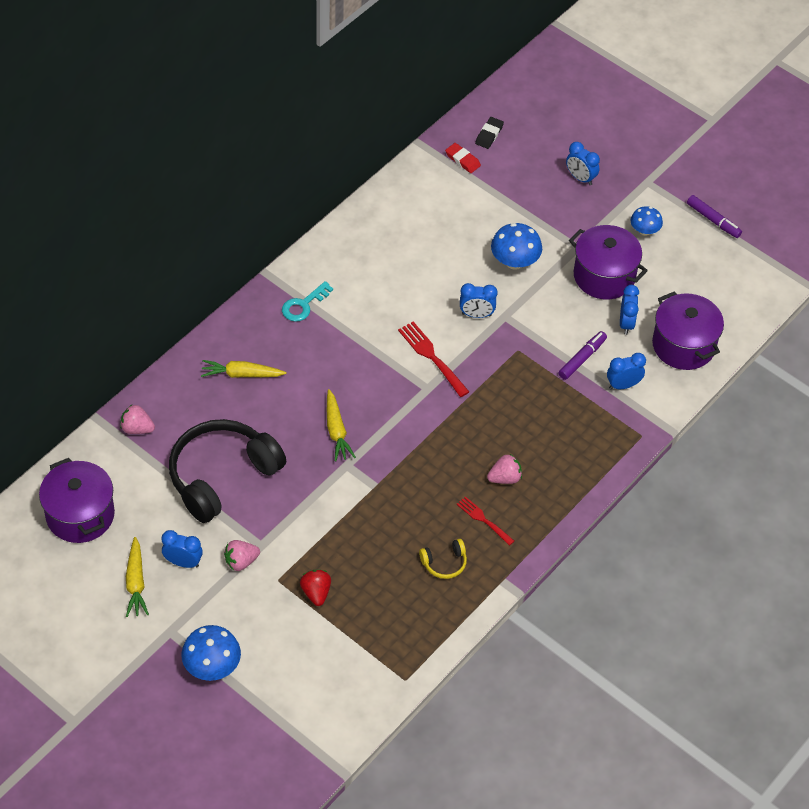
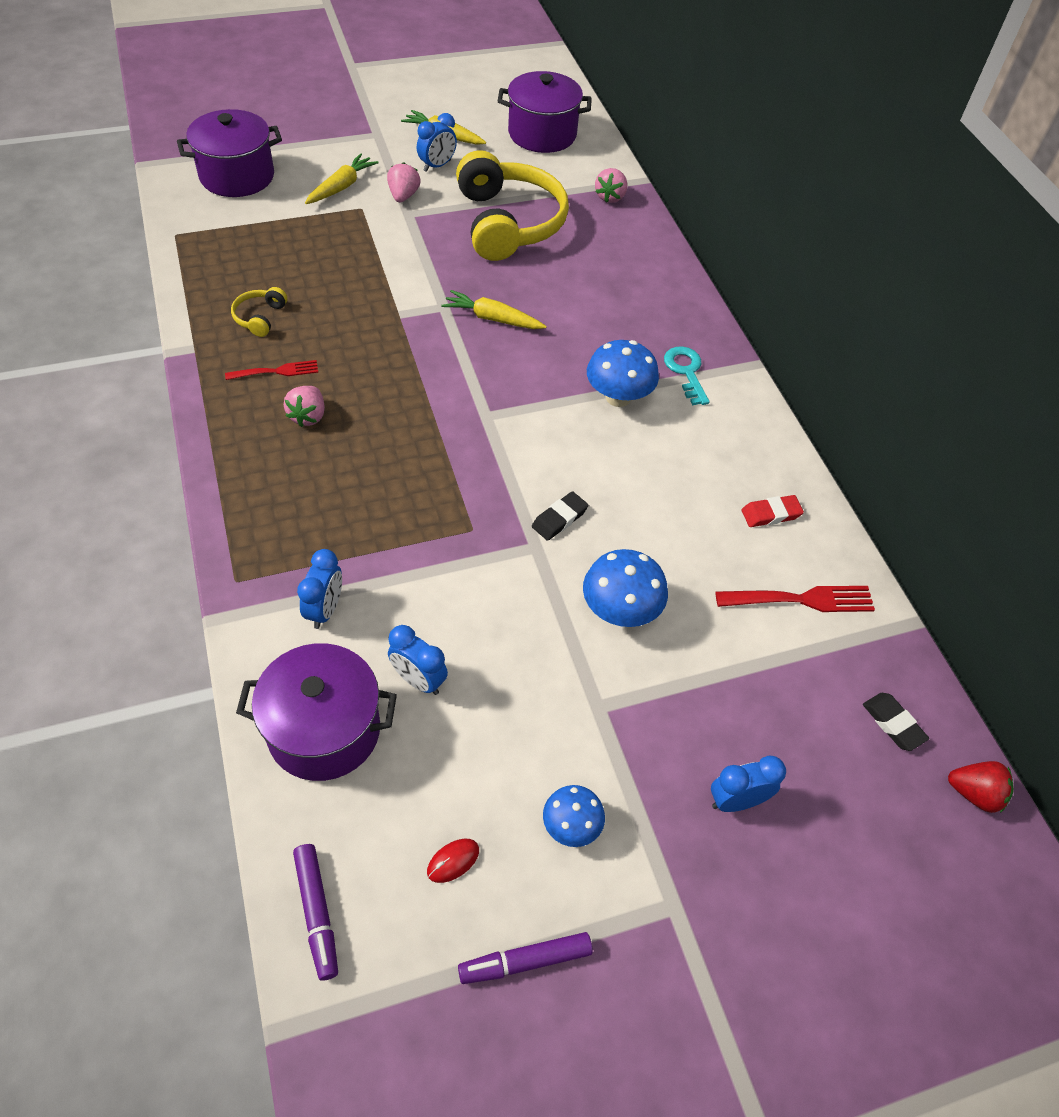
camera: 120 degrees right, 0 degrees up
(137, 428) = (610, 197): pink strawberry -> pink strawberry turned 150 degrees clockwise
(212, 666) = (319, 141): blue mushroom -> blue mushroom (618, 397)
(221, 476) = (509, 223): black headphones -> yellow headphones
(241, 374) = (623, 286): yellow carrot -> yellow carrot (341, 187)
(316, 592) = (323, 223): red strawberry -> red strawberry (974, 793)
(431, 357) = (528, 442): red fork -> red fork (801, 600)
(462, 160) = (853, 657): red eraser -> red eraser (771, 514)
(476, 314) = (559, 518): blue clock -> black eraser
(582, 358) = (403, 590): purple marker -> purple marker (317, 913)
(604, 276) = (521, 707): purple pot -> purple pot (237, 176)
(697, 264) = (453, 861): none -> red mouse

